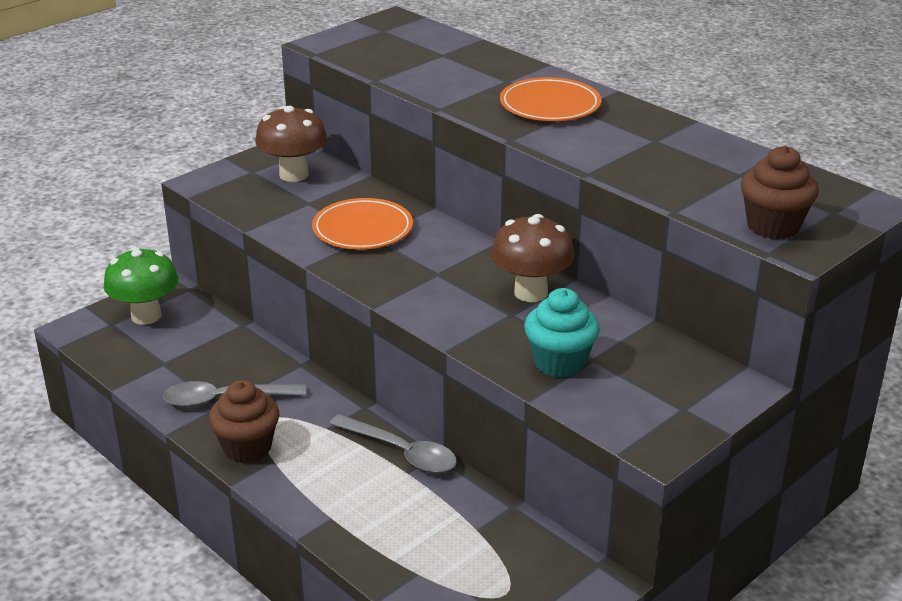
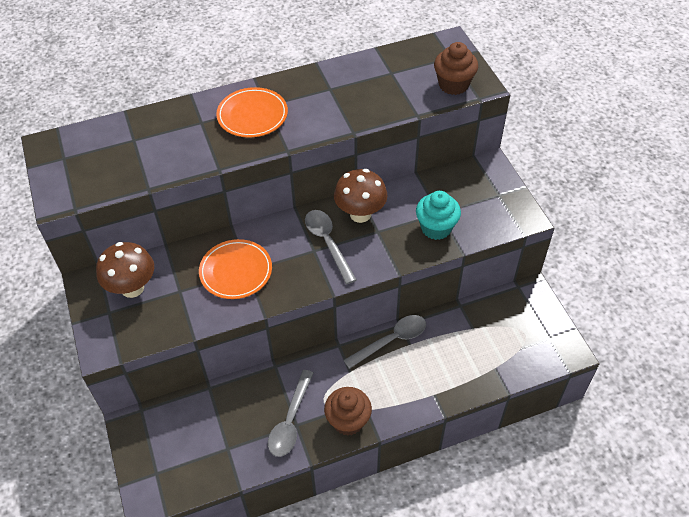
camera: 65 degrees left, 20 degrees up
(146, 316) = (160, 446): green mushroom -> none
(458, 280) = (327, 243): none -> grey spoon

